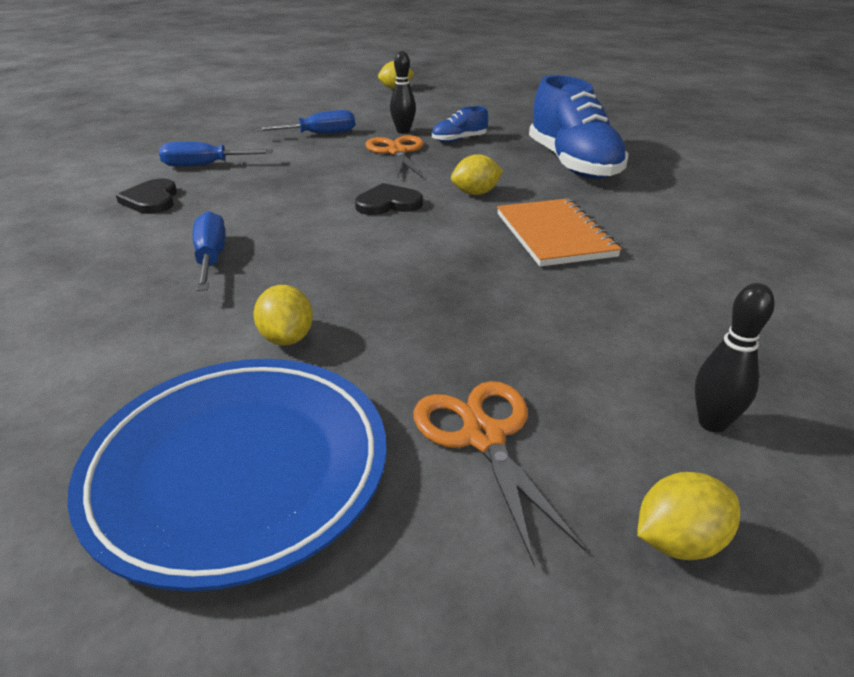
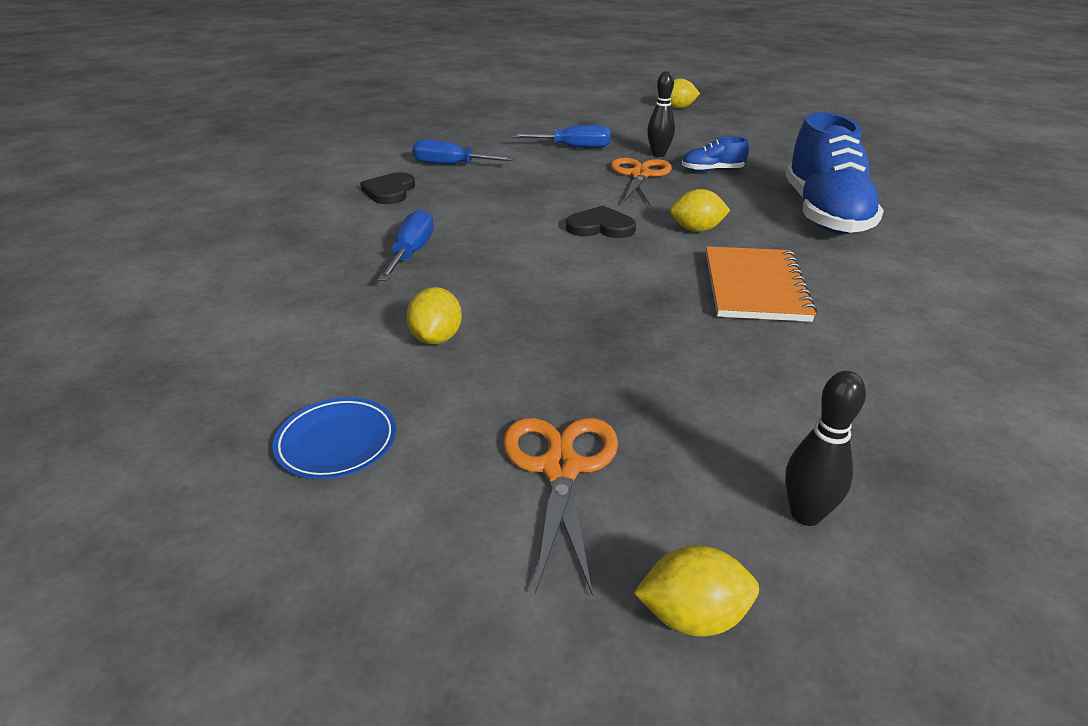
camera: 20 degrees right, 0 degrees up
(238, 470) = (337, 442): blue plate -> blue plate, size x0.45

